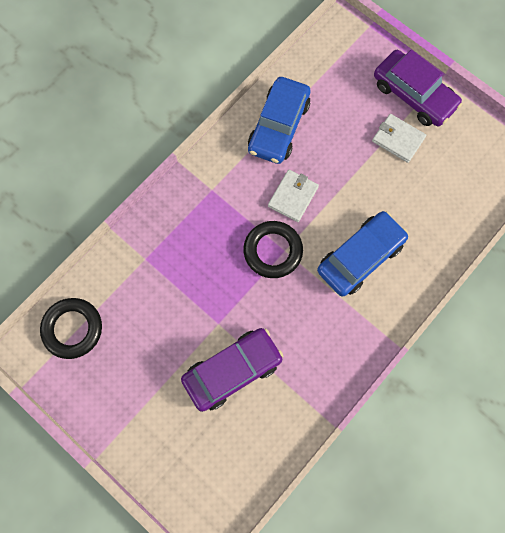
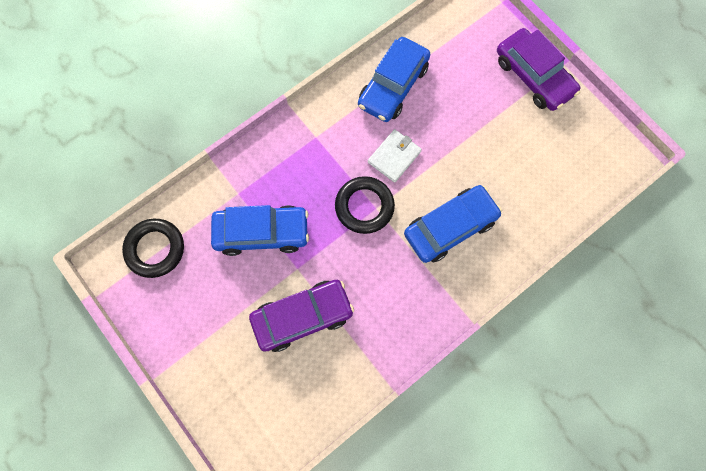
camera: 10 degrees right, 0 degrees up
(176, 294) = (261, 233): none -> blue car
(398, 139) = (509, 117): white wallet -> none

